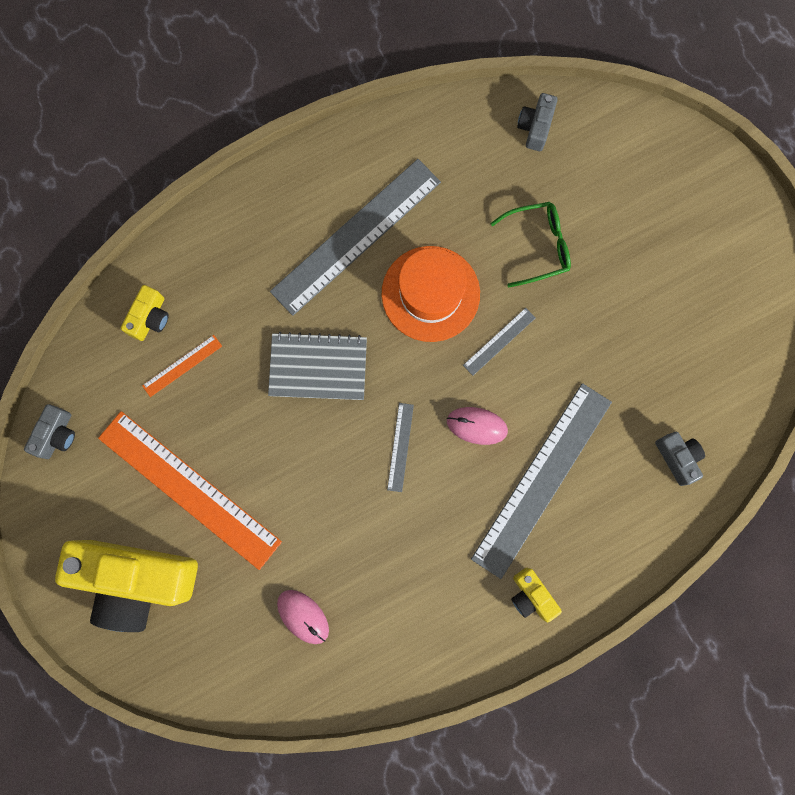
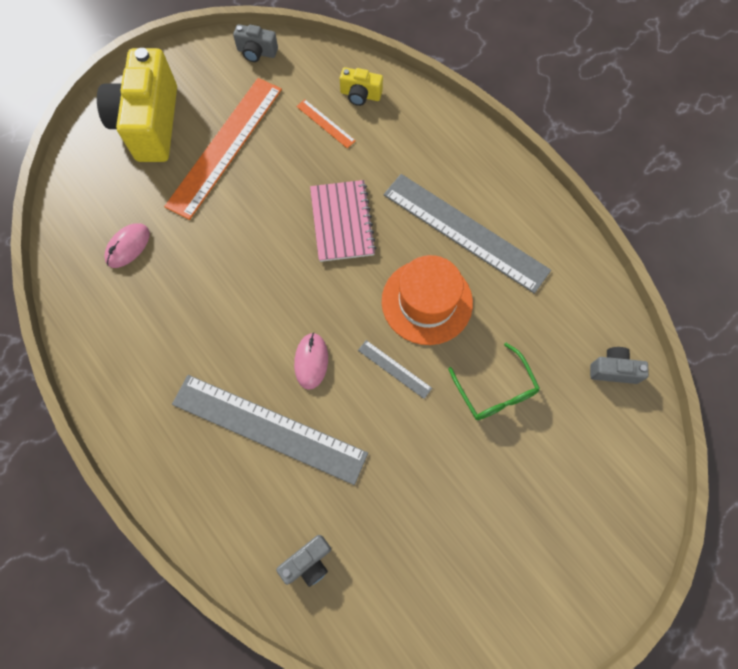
camera: 80 degrees right, 10 degrees down
(318, 367) = (342, 222): grey notebook -> pink notebook
(400, 447) = (282, 299): grey ruler -> none
(531, 595) = (158, 435): yellow camera -> none

